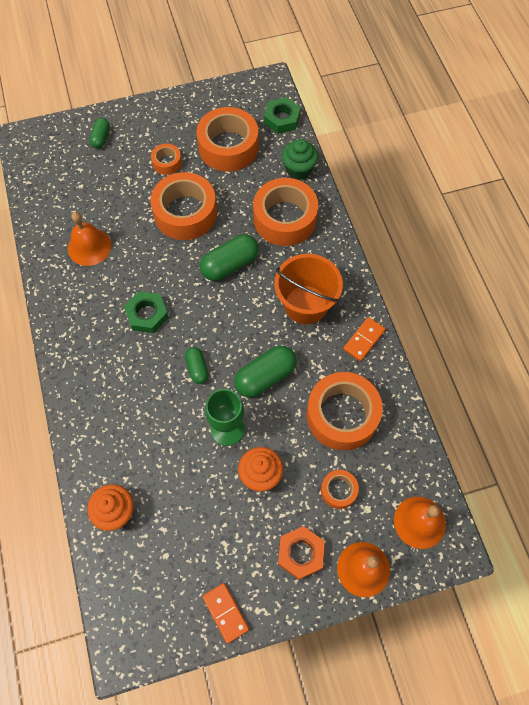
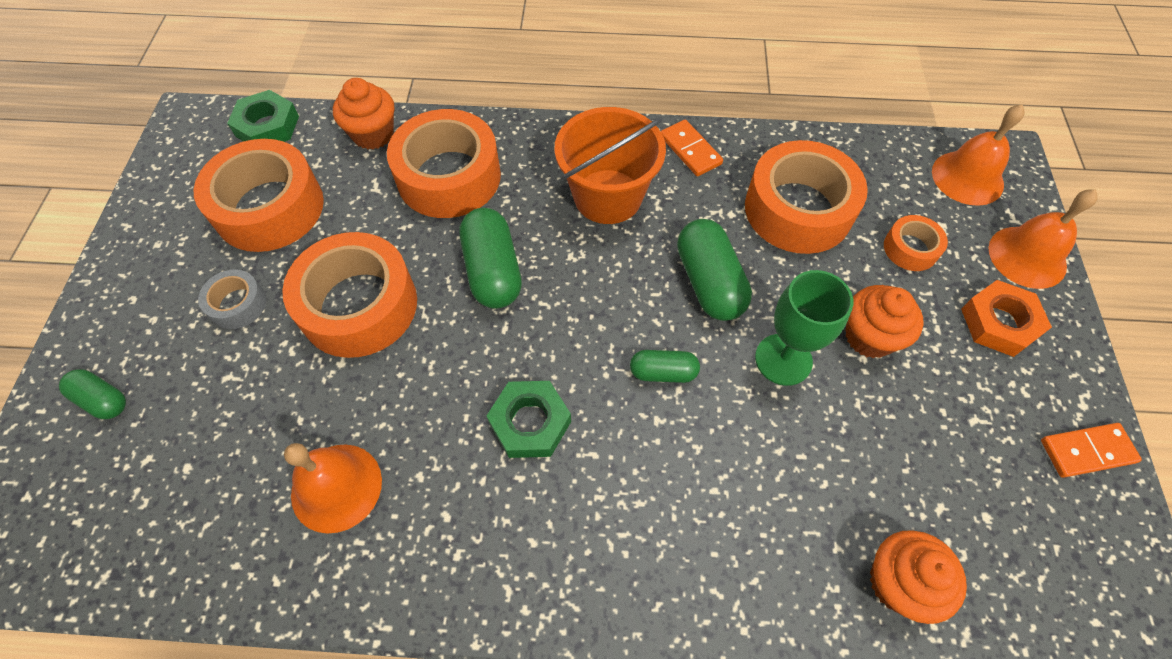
camera: 70 degrees left, 5 degrees down
(167, 162) = (238, 304): orange tape -> grey tape
(298, 170) = (373, 134): green cupcake -> orange cupcake

